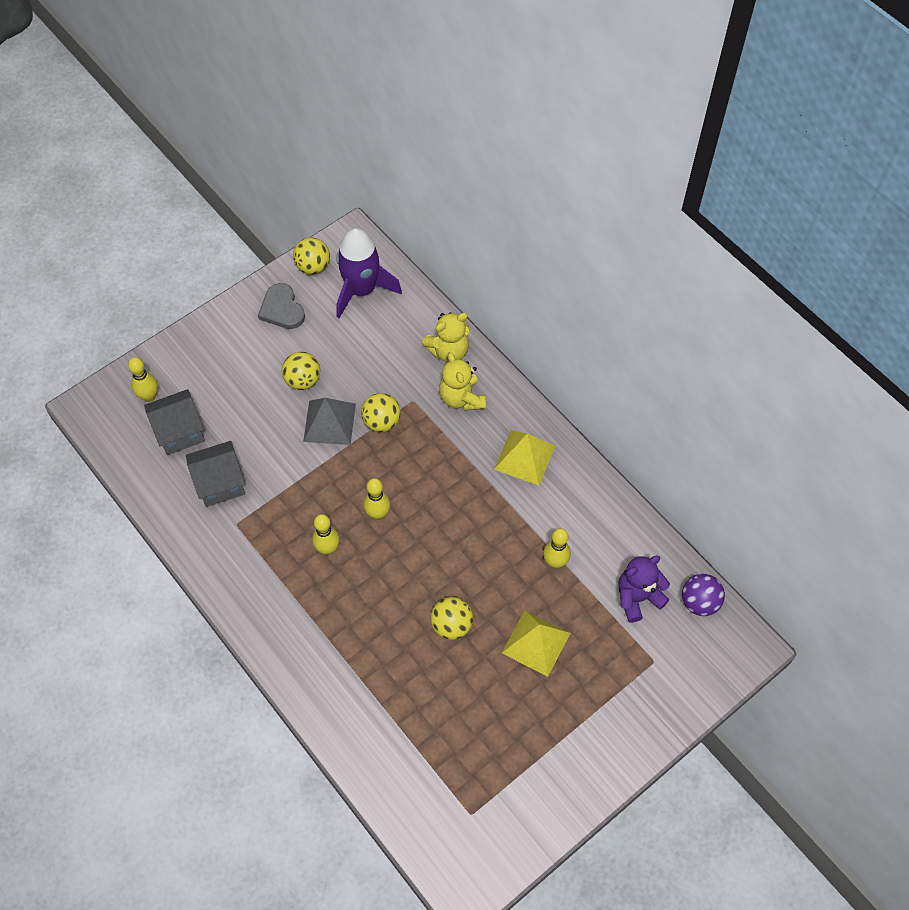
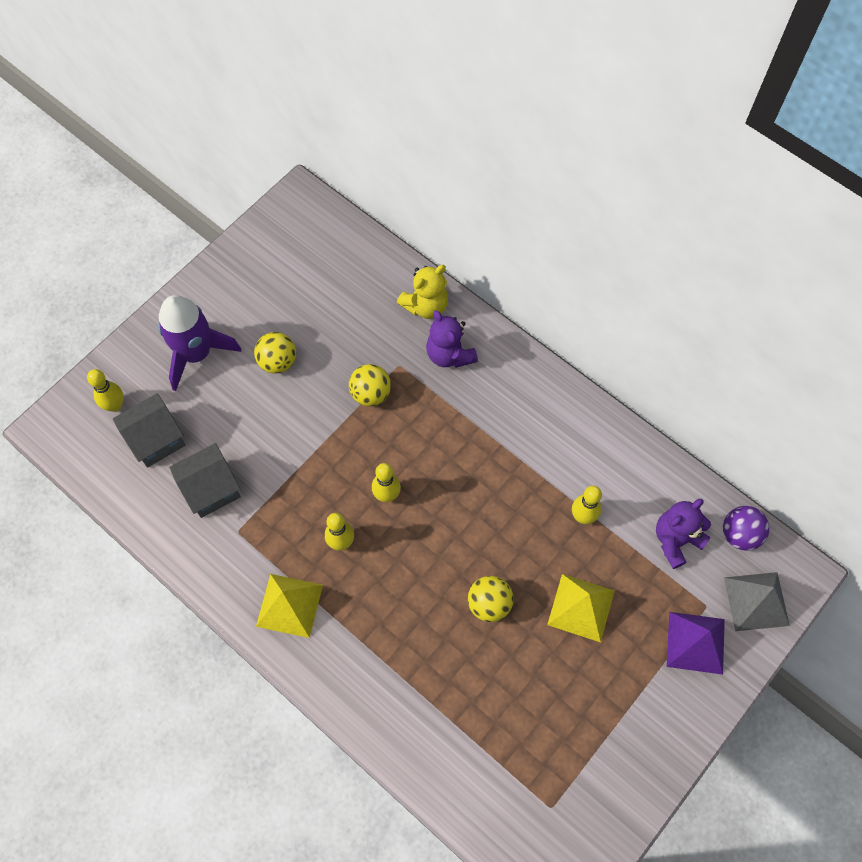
camera: 10 degrees left, 5 degrees up
(282, 309) = (240, 287): grey heart -> none
(313, 267) = (264, 236): yellow ball -> none
(329, 422) = (315, 403): grey pyramid -> grey pyramid (756, 601)
(361, 290) = (321, 253): purple rocket -> purple rocket (196, 353)
(461, 398) = (449, 354): yellow teddy bear -> purple teddy bear
(524, 457) = (528, 408): yellow pyramid -> yellow pyramid (289, 605)
(636, 692) = (695, 642): none -> purple pyramid

